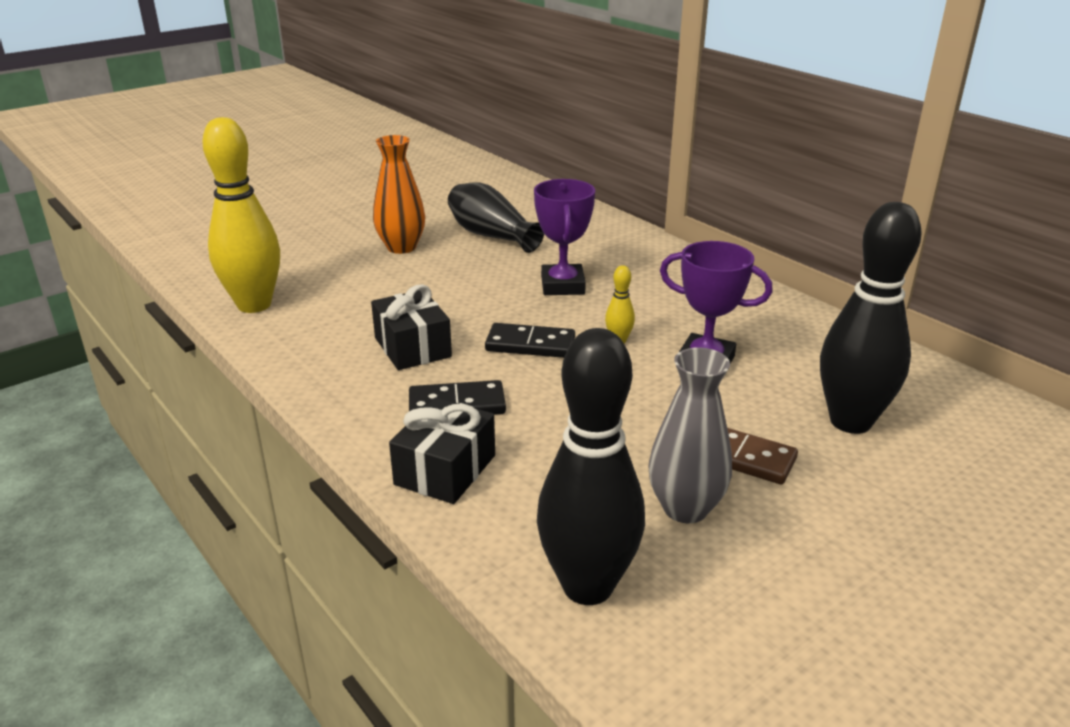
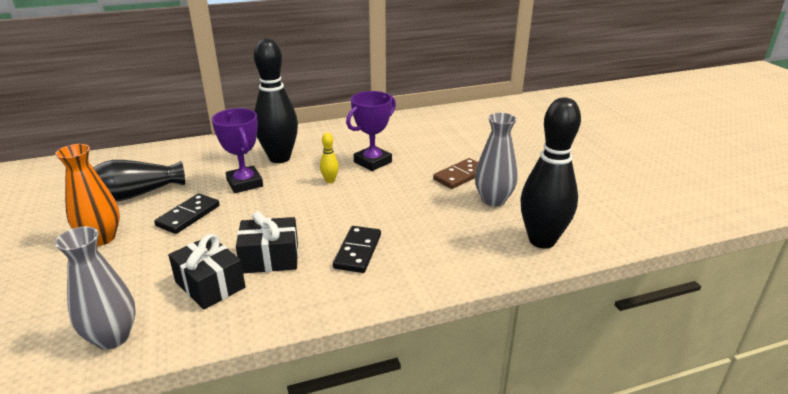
camera: 70 degrees left, 0 degrees up
(254, 305) = (112, 337): yellow bowling pin -> grey vase
(445, 470) = (425, 268): black gift -> black gift (210, 285)
(530, 344) = (308, 210): black domino -> black domino (188, 216)
(562, 285) = (245, 183): purple trophy -> purple trophy turned 45 degrees clockwise
(850, 422) = (448, 143): black bowling pin -> black bowling pin (279, 158)

